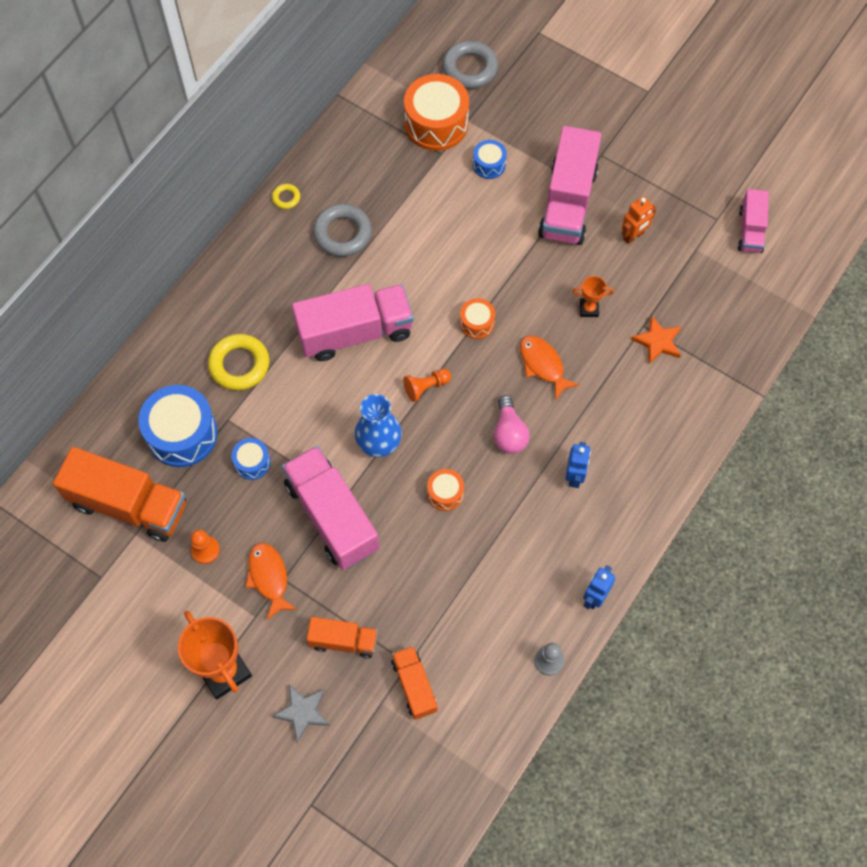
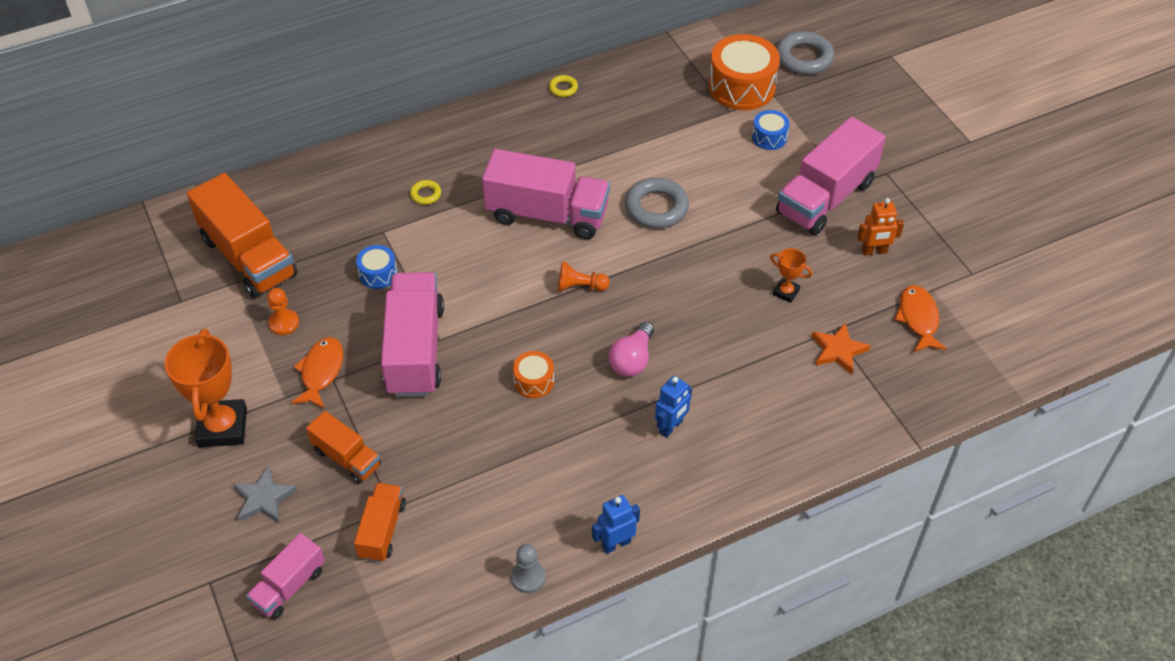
camera: 30 degrees right, 15 degrees down
(182, 434) = (335, 224): blue drum -> none
(239, 365) = (425, 194): yellow ring -> yellow ring, size x0.49
(342, 233) = (593, 135): grey ring -> grey ring (656, 208)
(379, 444) = (502, 312): blue vase -> none
(477, 323) = (666, 256): orange drum -> none
(543, 365) = (706, 318): orange fish -> orange fish (918, 319)
(750, 230) = (1002, 297): pink truck -> pink truck (289, 586)

